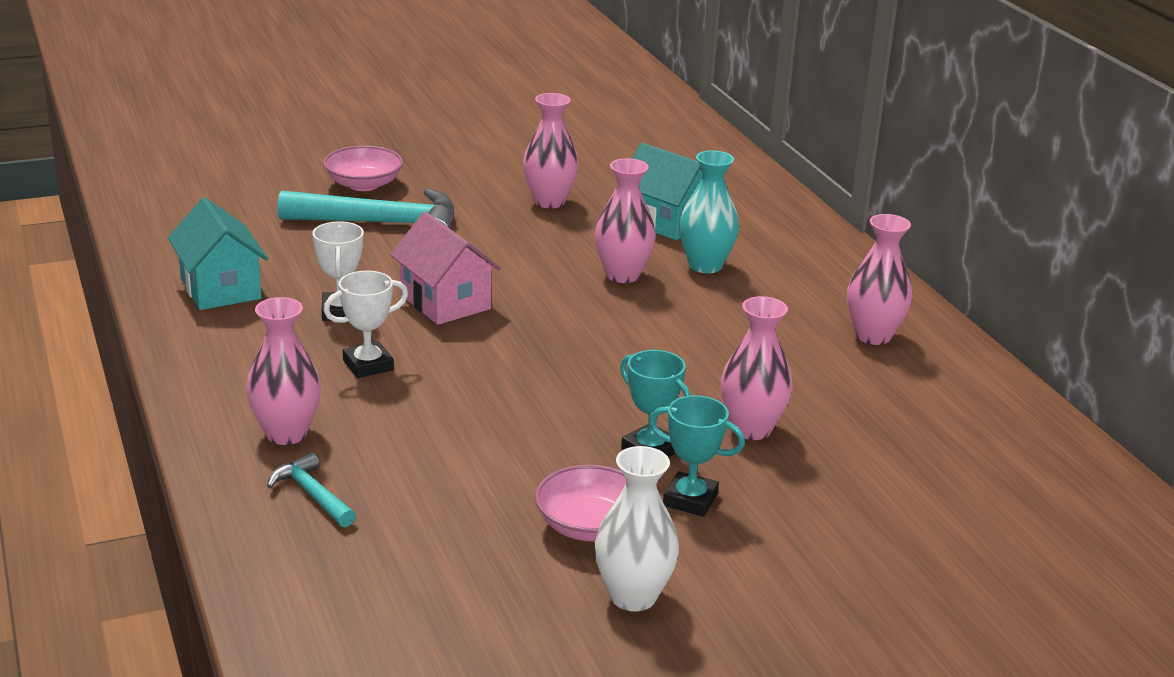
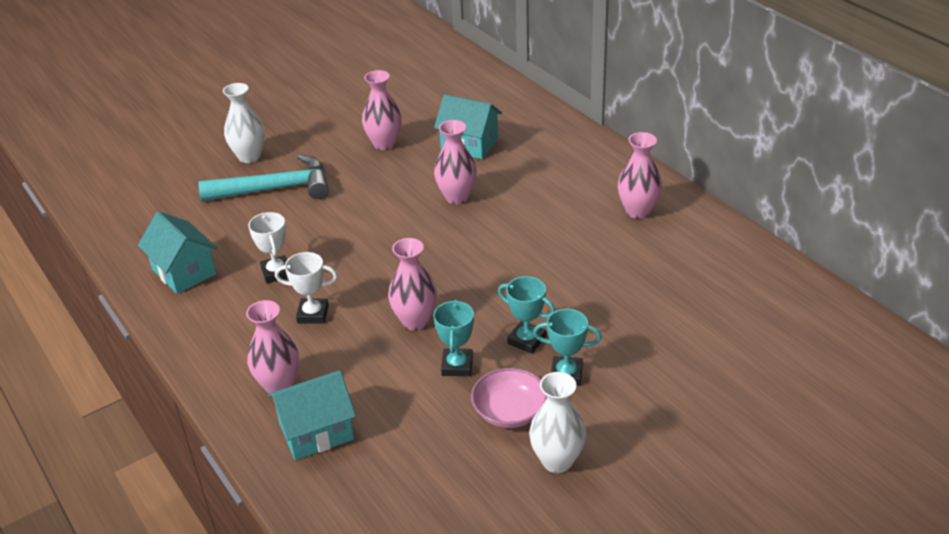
camera: 10 degrees left, 10 degrees up
(312, 494) = (316, 432): turquoise hammer -> turquoise house
(363, 184) = (249, 157): pink bowl -> white vase
(368, 365) = (313, 314): white trophy -> white trophy turned 45 degrees clockwise
(445, 302) = (345, 247): pink house -> none
(539, 459) = (457, 366): none -> turquoise trophy
(705, 265) = (509, 176): turquoise vase -> none
(751, 429) = (586, 307): pink vase -> pink vase (415, 321)

